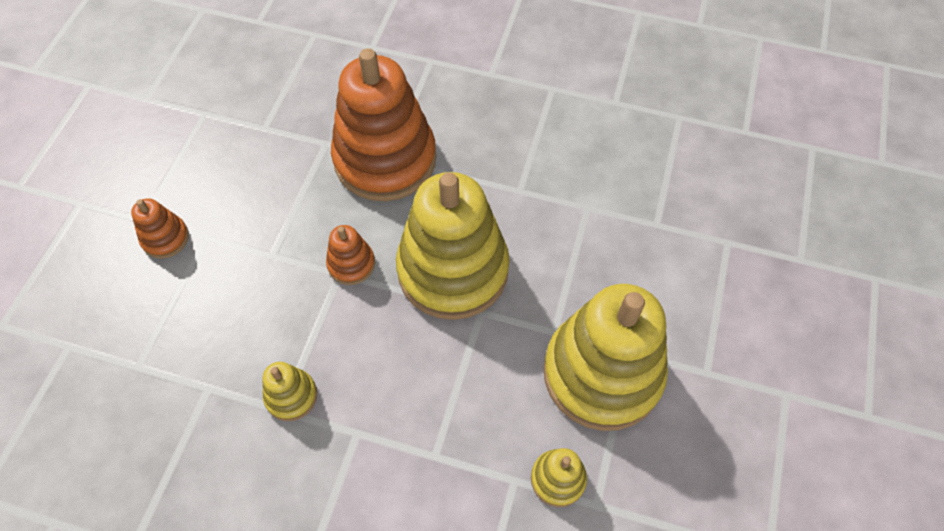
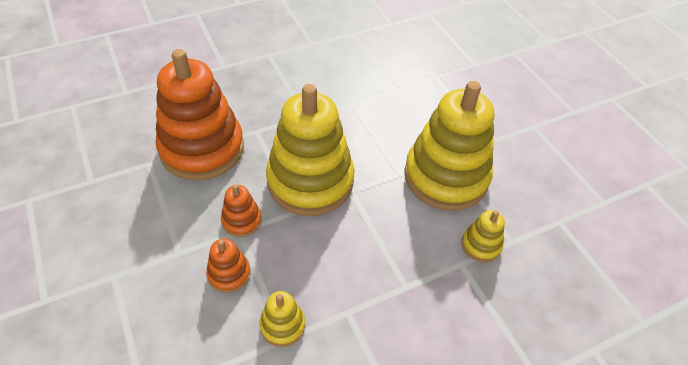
camera: 45 degrees left, 10 degrees down
(165, 238) = (79, 299): orange stacking toy -> orange stacking toy (229, 274)

